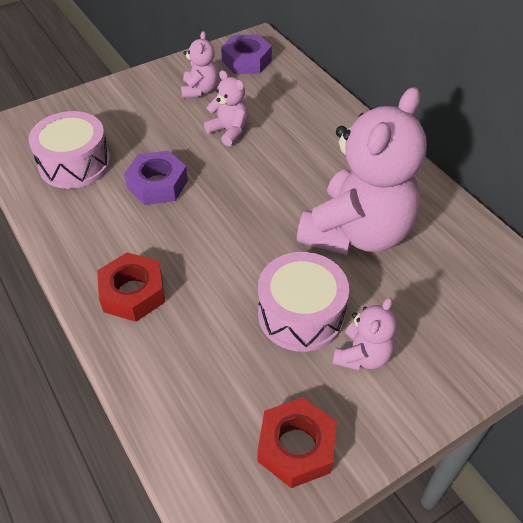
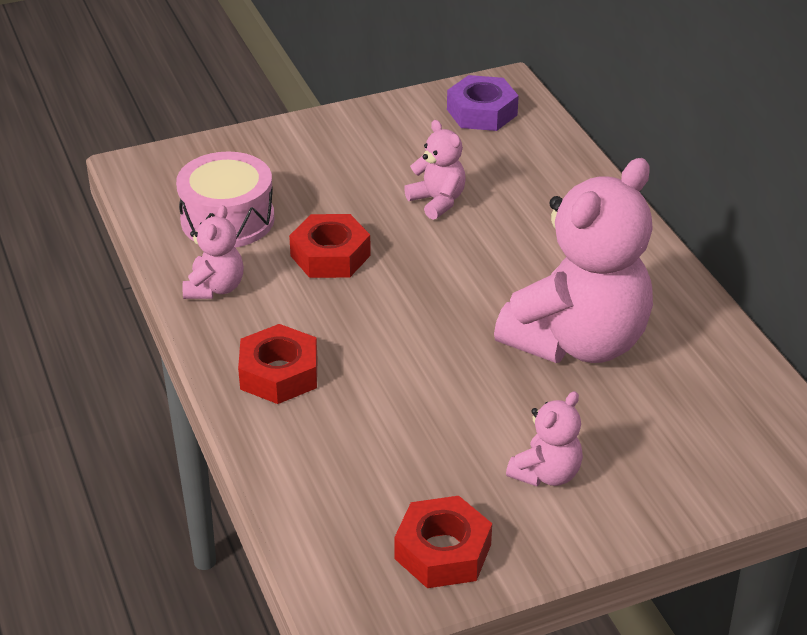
camera: 10 degrees right, 10 degrees down
(157, 184) = (330, 255): purple nut -> red nut
(200, 90) = (409, 144): pink teddy bear -> pink teddy bear (215, 288)
(301, 314) = (481, 421): pink drum -> none

